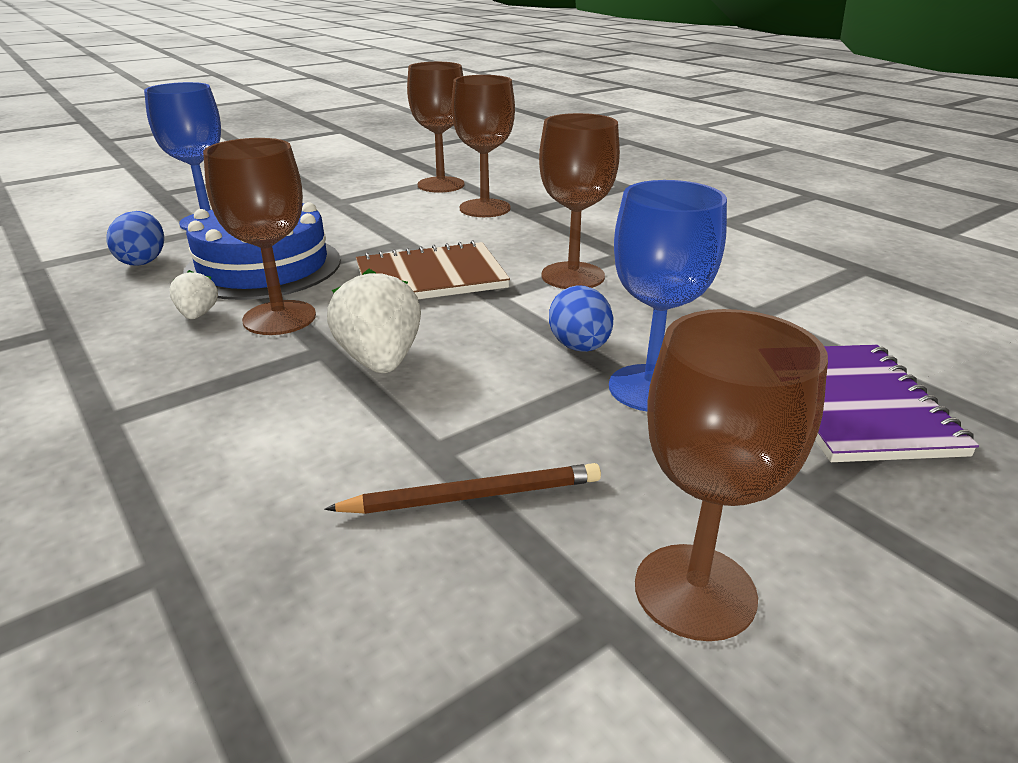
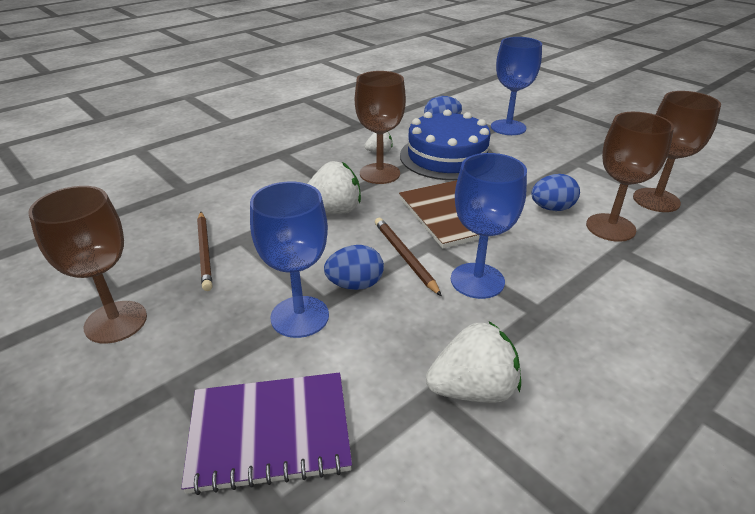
camera: 85 degrees right, 5 degrees up
(437, 226) = (552, 208): none -> blue egg
(521, 312) = (404, 257): none -> brown pencil
(573, 276) = (477, 280): brown goblet -> blue goblet
(741, 294) = (473, 389): none -> white strawberry

